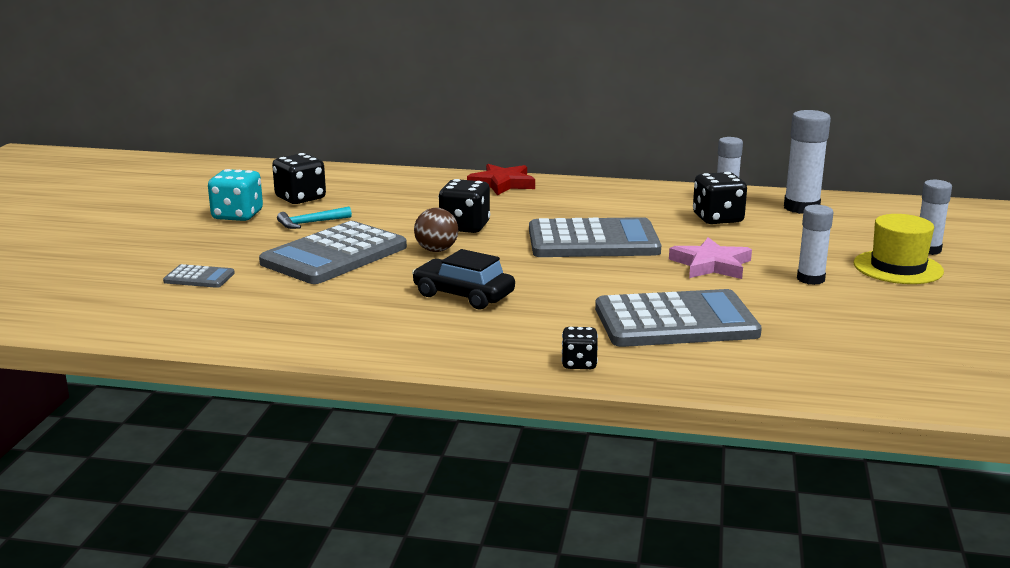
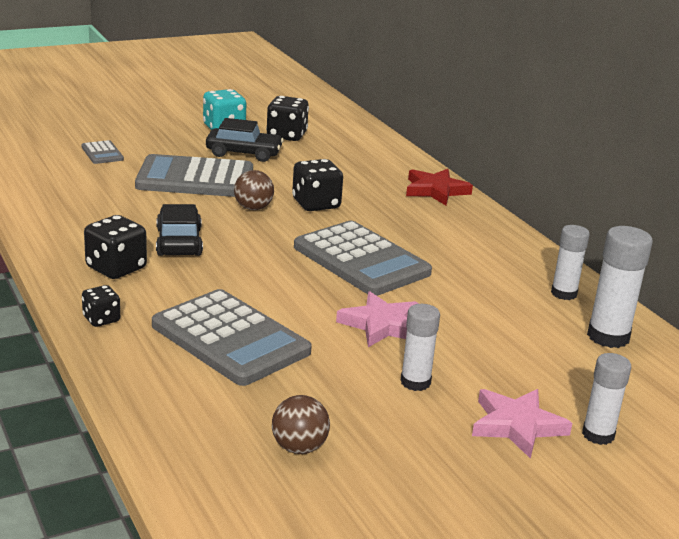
camera: 50 degrees right, 5 degrees up
(310, 223) = (244, 153): turquoise hammer -> black car
(717, 219) = (504, 301): black dice -> black dice (116, 268)
(874, 342) = (299, 448): none -> brown ball
(898, 267) = (517, 425): yellow hat -> pink star

